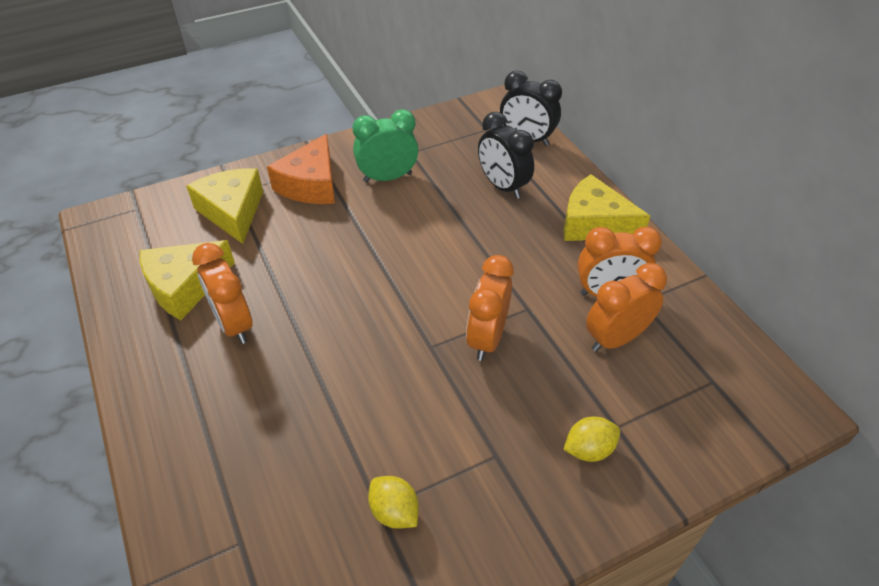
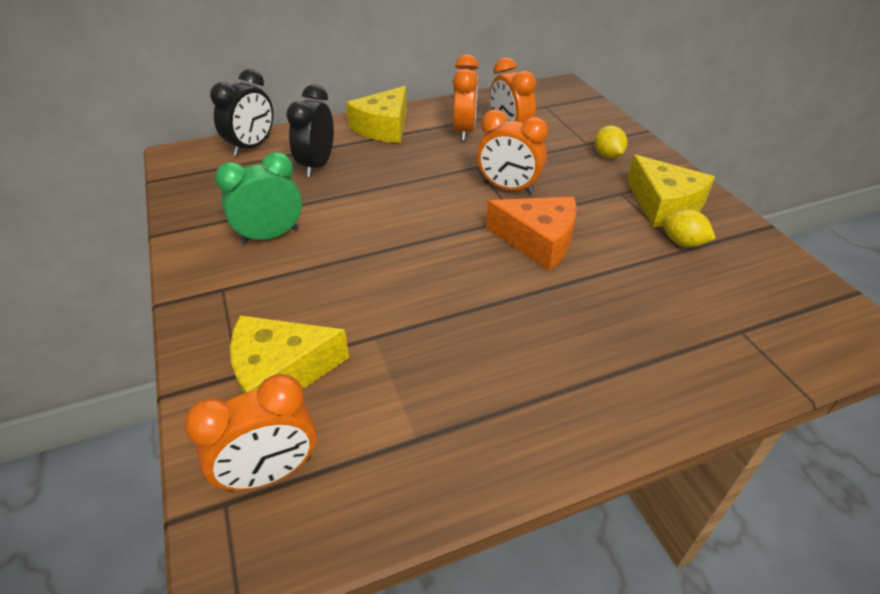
camera: 85 degrees left, 5 degrees down
(185, 286) = (417, 411): yellow cheese -> yellow cheese (664, 205)
(234, 324) = (485, 355): orange clock -> orange clock (270, 473)
(311, 184) = (255, 298): orange cheese -> orange cheese (538, 241)
(387, 177) = (270, 236): green clock -> green clock turned 75 degrees clockwise
(394, 512) = (682, 242): yellow lemon -> yellow lemon turned 75 degrees clockwise
(503, 186) = (317, 165): black clock -> black clock turned 135 degrees clockwise

